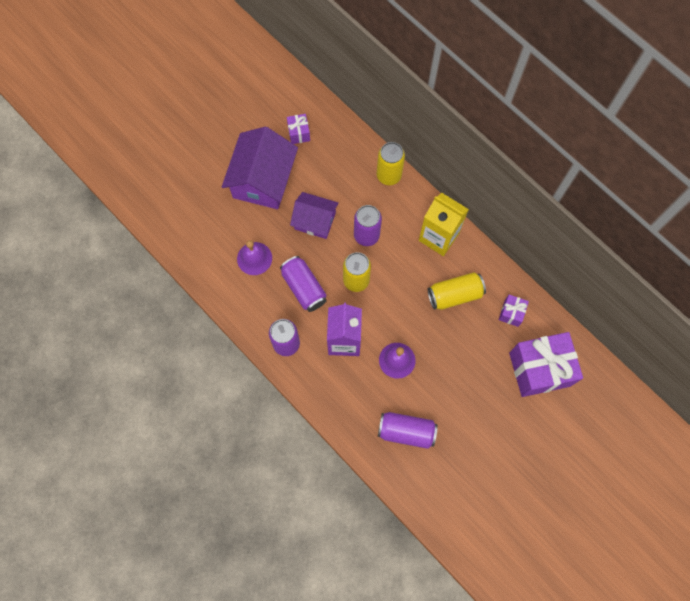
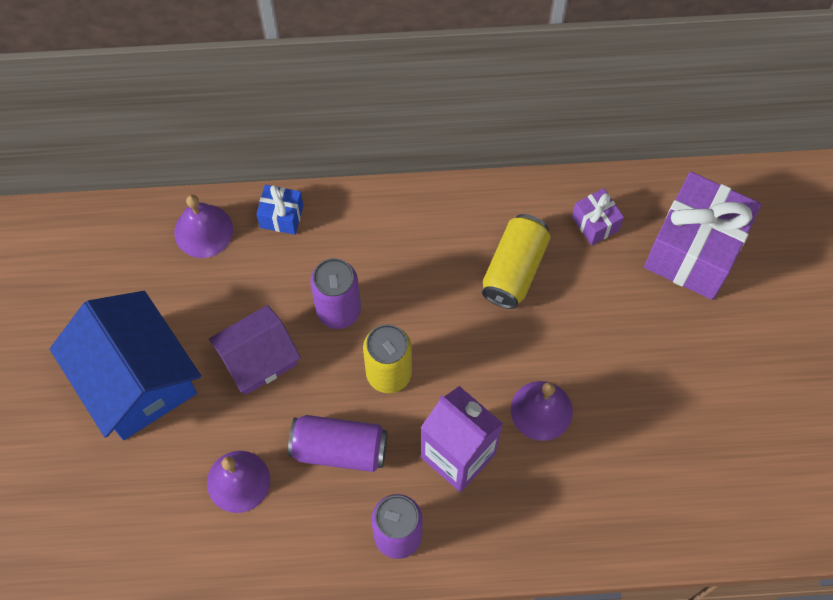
camera: 50 degrees left, 5 degrees down
(263, 180) = (136, 379): purple house -> blue house
(299, 133) = (114, 279): purple gift -> none
(352, 149) = (203, 231): none -> purple bell
(389, 175) = (281, 216): yellow can -> blue gift
(406, 431) = (646, 476): purple can -> none
(438, 237) = (420, 225): yellow carton -> none

